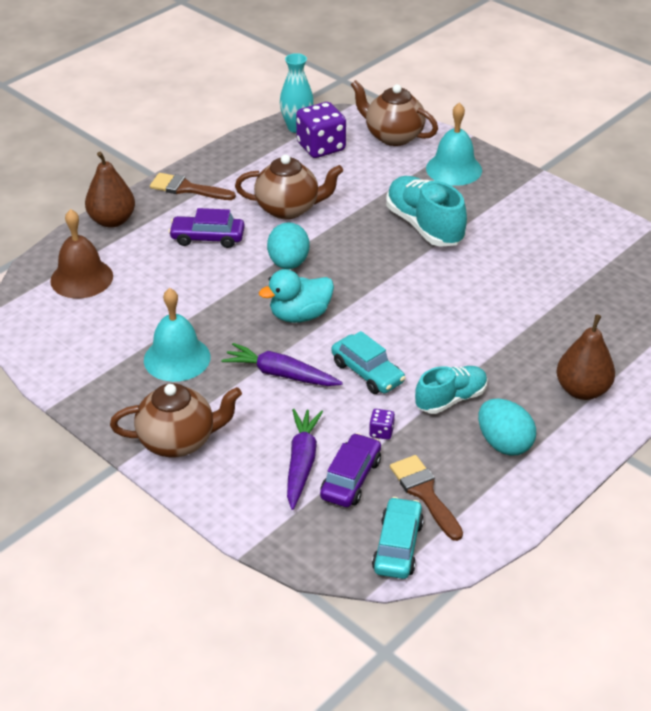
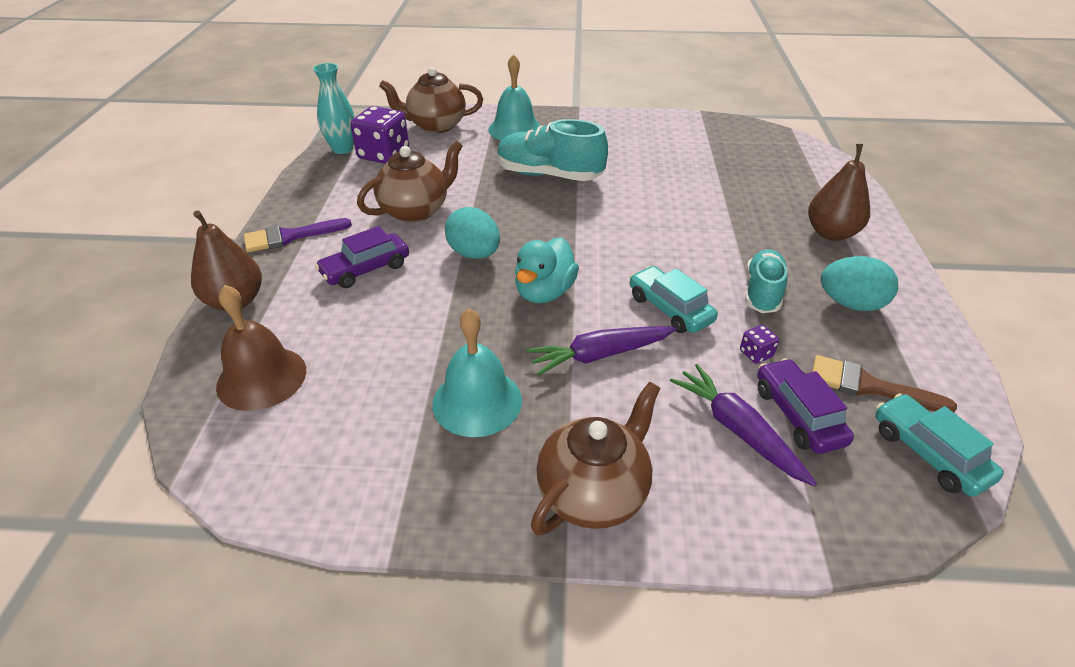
camera: 40 degrees left, 0 degrees up
(187, 188) = (290, 236): brown brush -> purple brush
(367, 372) = (670, 309): turquoise car -> turquoise car turned 135 degrees counterclockwise

